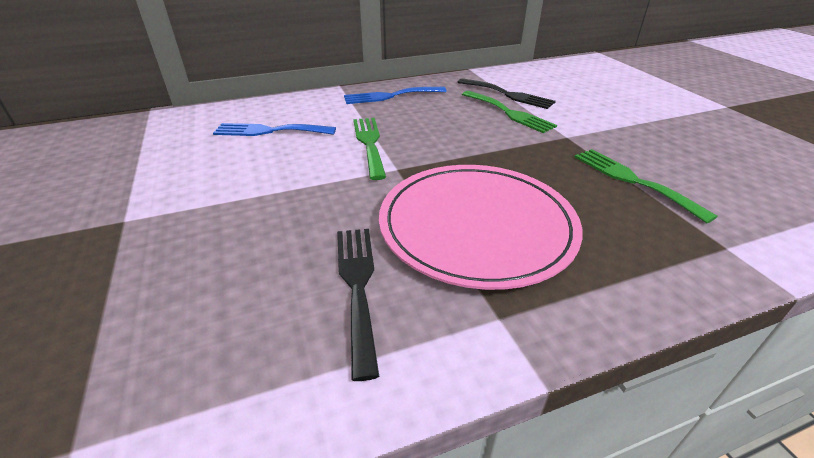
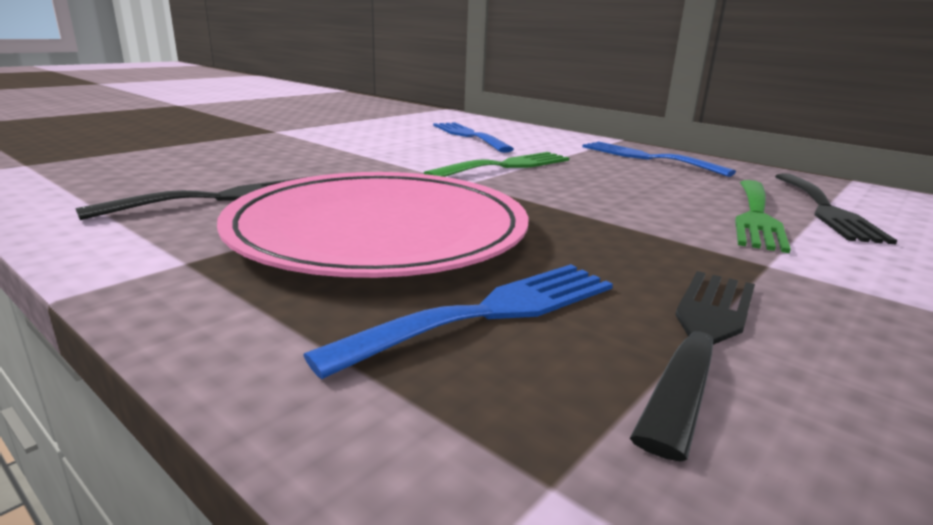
camera: 60 degrees right, 15 degrees down
(601, 221) = (490, 312): none -> blue fork
(632, 180) = (702, 338): green fork -> black fork

